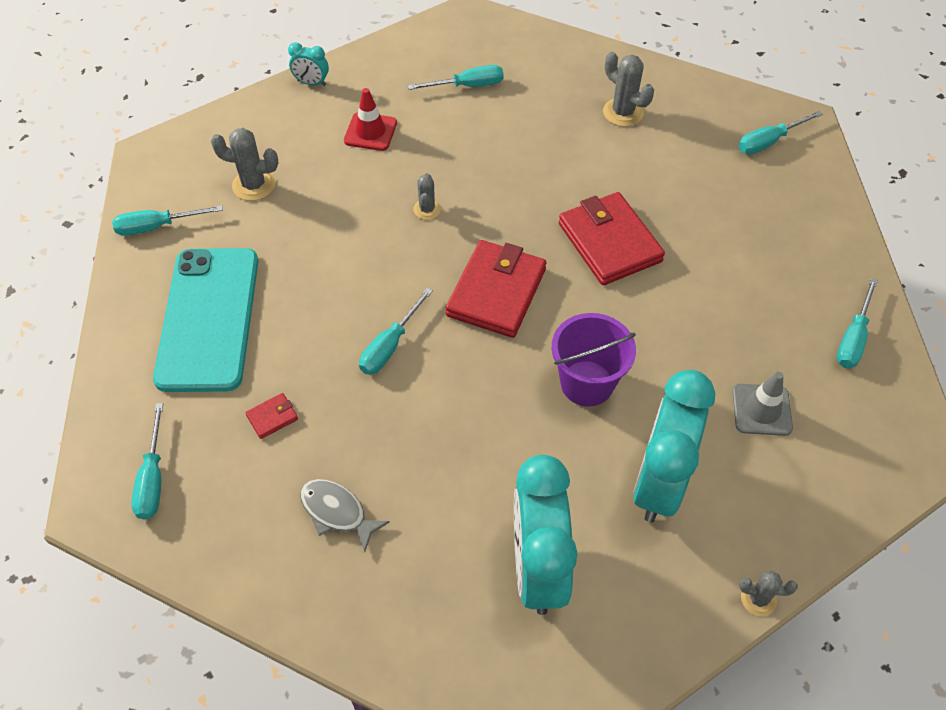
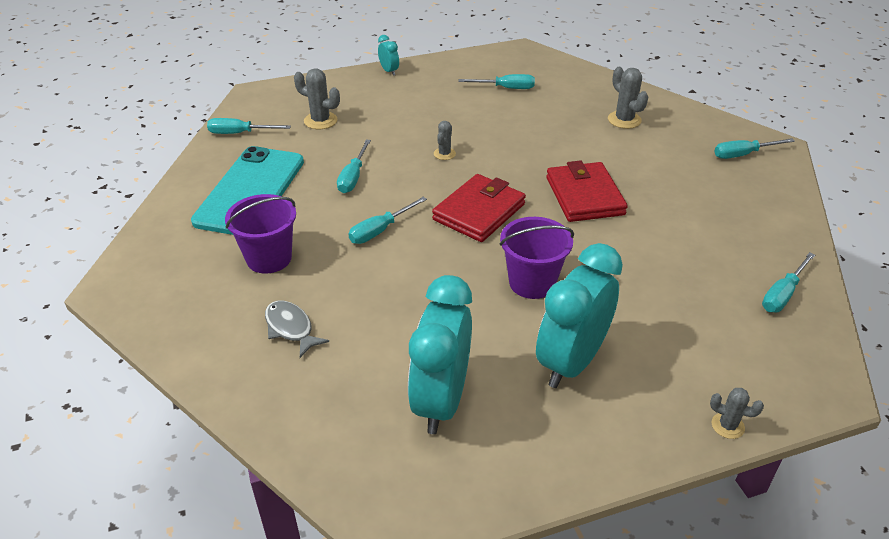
camera: 15 degrees right, 15 degrees down
(153, 478) = (161, 279): turquoise screwdriver -> turquoise screwdriver (353, 177)
(272, 417) = (269, 258): red wallet -> purple bucket
(311, 83) = (389, 71): turquoise clock -> turquoise clock turned 150 degrees counterclockwise
(370, 132) = (420, 104): red traffic cone -> none
(758, 599) = (635, 467): grey cactus -> grey cactus (727, 426)
(761, 410) = (682, 329): grey traffic cone -> none

